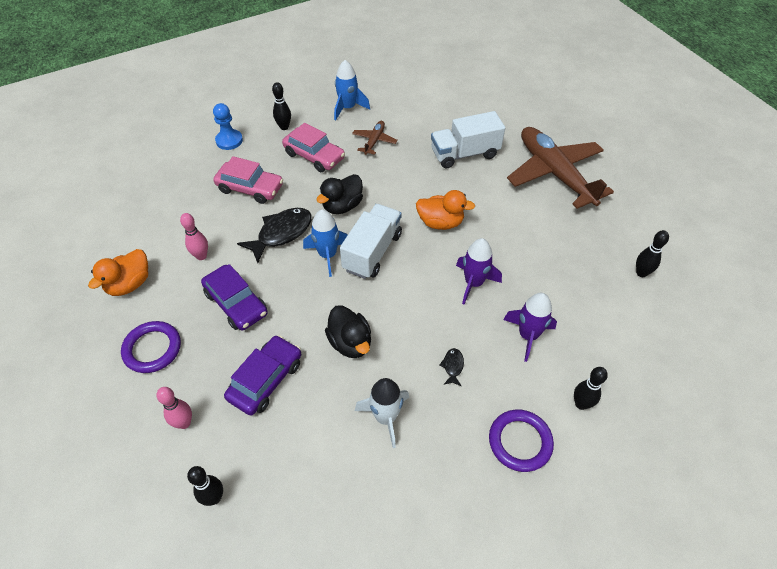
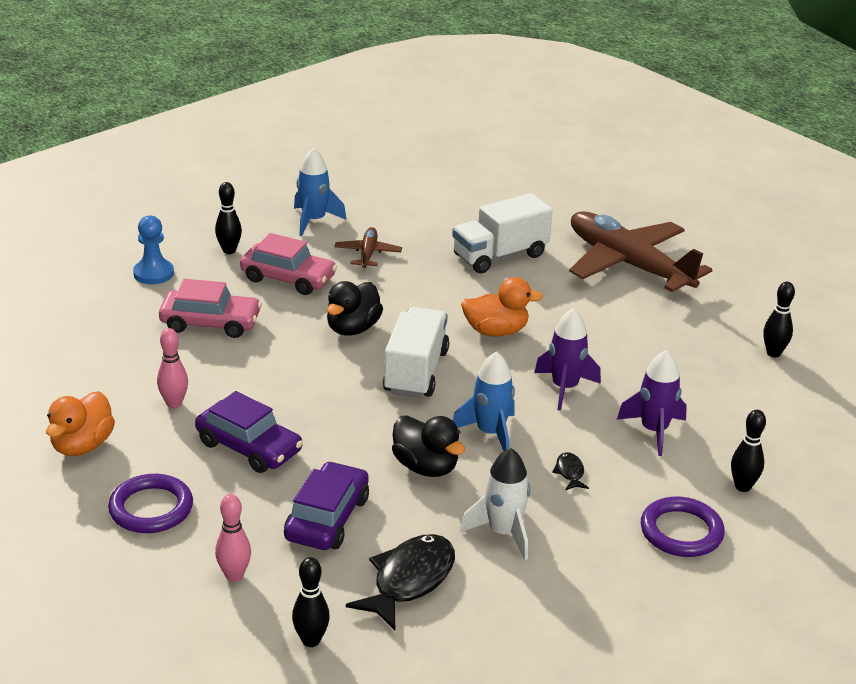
camera: 15 degrees left, 20 degrees down
(281, 233) = (279, 367): black fish -> black fish (409, 581)
(327, 255) = (355, 382): blue rocket -> blue rocket (490, 433)

